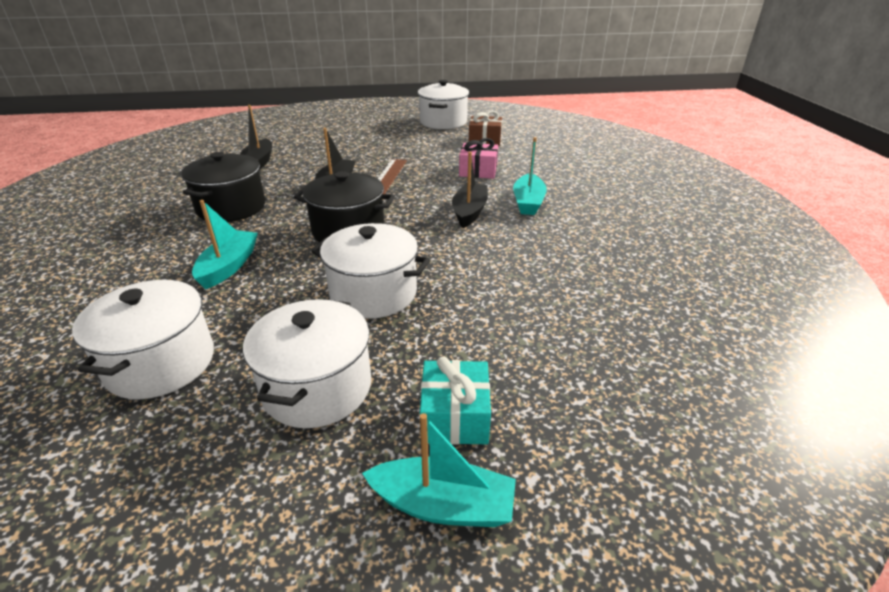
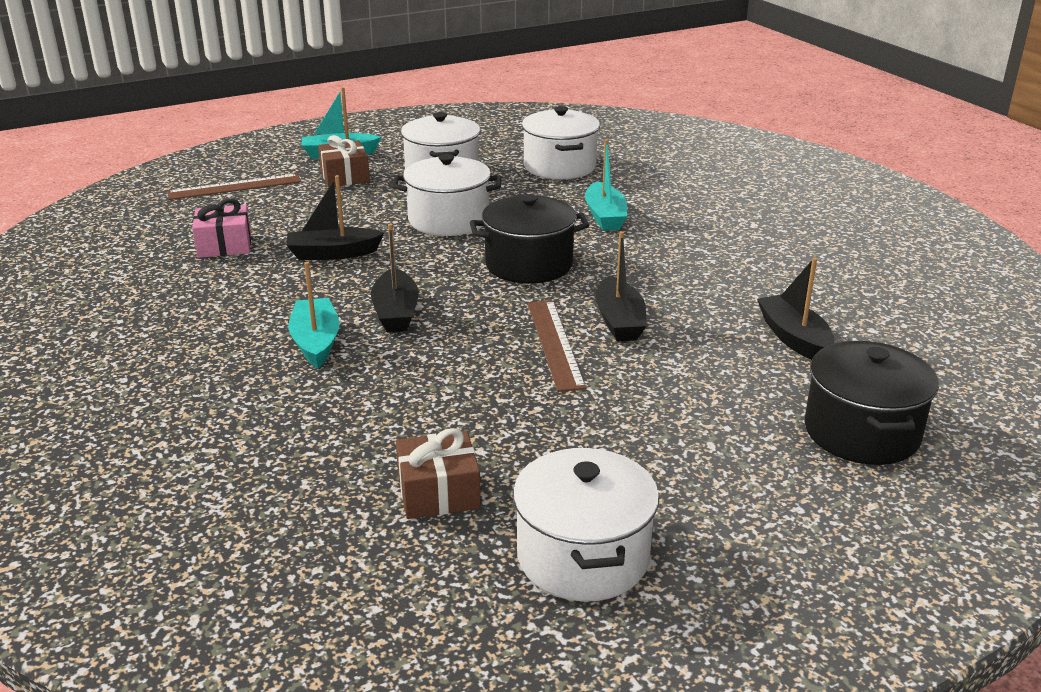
camera: 160 degrees right, 5 degrees down
(231, 208) = (702, 265): black pot -> black pot (861, 432)
(454, 416) = (345, 176): turquoise gift -> brown gift
(478, 171) = (415, 392): pink gift -> pink gift (224, 245)
(502, 272) = (333, 253): none -> black boat
(624, 429) = (235, 187): none -> brown ruler

